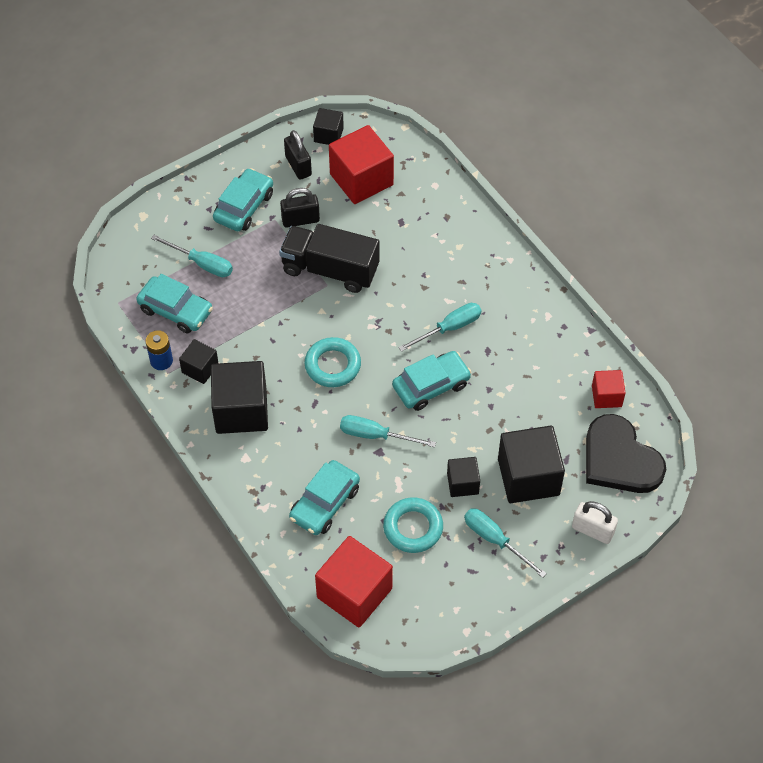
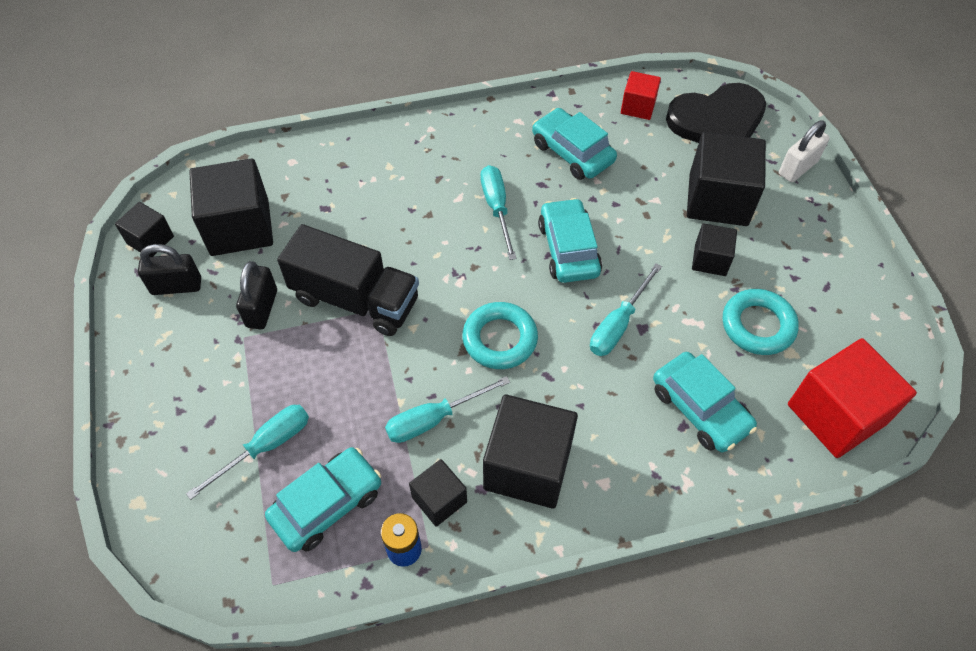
camera: 70 degrees left, 0 degrees up
(244, 207) = (202, 367): turquoise car -> turquoise car (572, 152)
(330, 269) = (355, 299): black truck -> black truck turned 105 degrees counterclockwise
(361, 179) = (240, 227): red cube -> black cube
(495, 540) = (791, 253): turquoise screwdriver -> turquoise screwdriver (434, 419)

